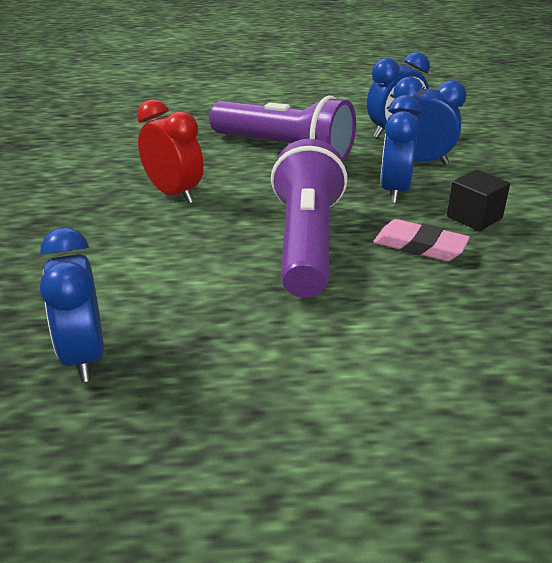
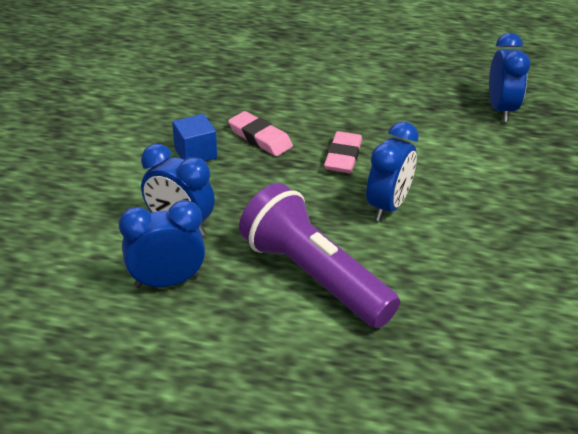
camera: 165 degrees left, 5 degrees up
(174, 194) = (446, 229): red clock -> none
(306, 242) = (343, 156): purple flashlight -> pink eraser
(395, 191) = (237, 192): blue clock -> blue clock (388, 206)
(474, 217) = (195, 153): black cube -> blue cube

